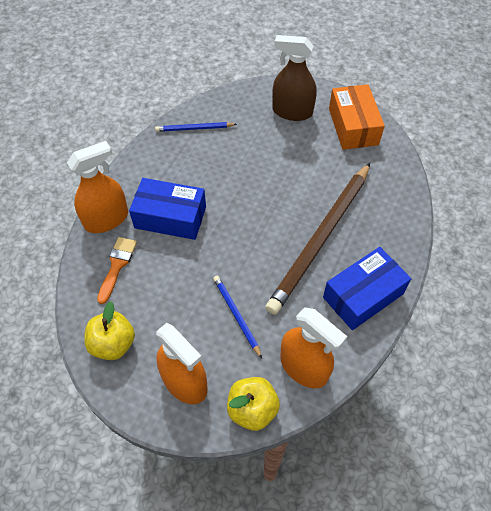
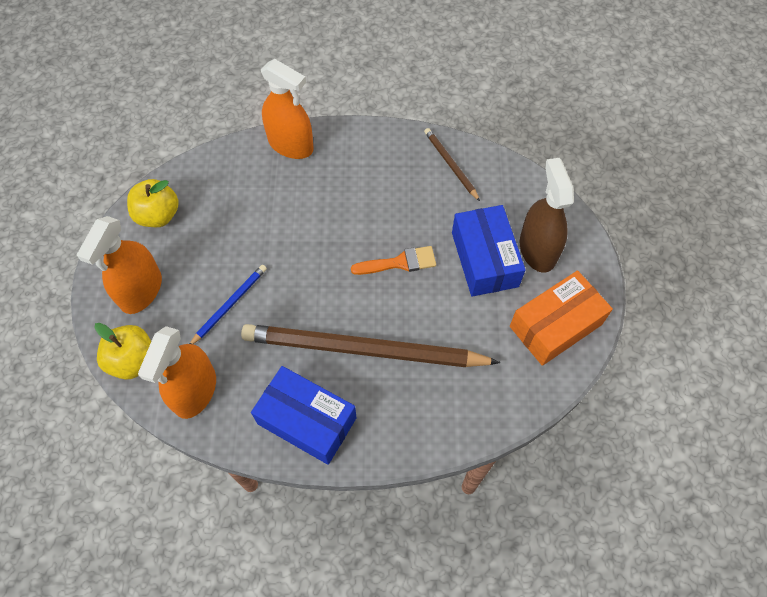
camera: 65 degrees right, 5 degrees up
(117, 265) = (242, 178): orange brush -> orange brush (399, 262)
(170, 217) = (320, 196): blue box -> blue box (484, 259)
(194, 128) = (450, 165): blue pencil -> brown pencil

